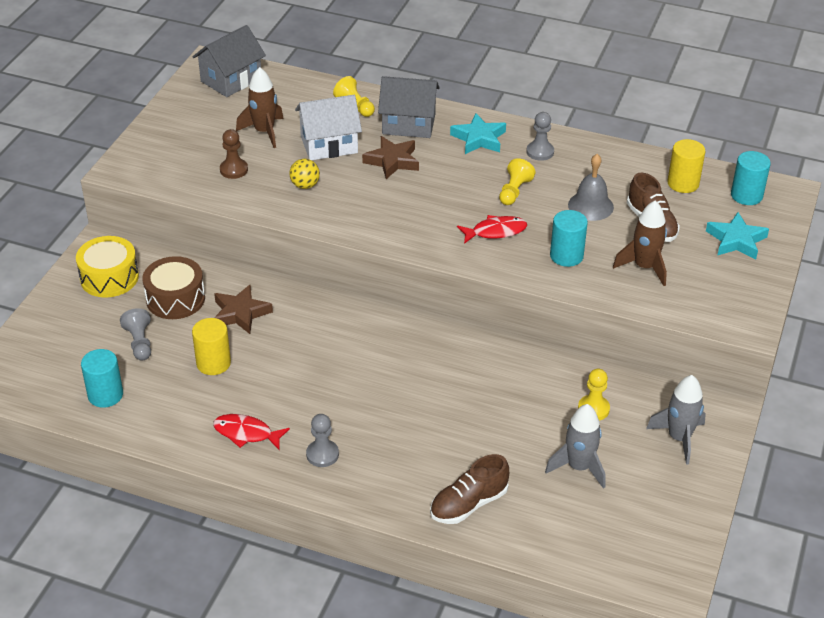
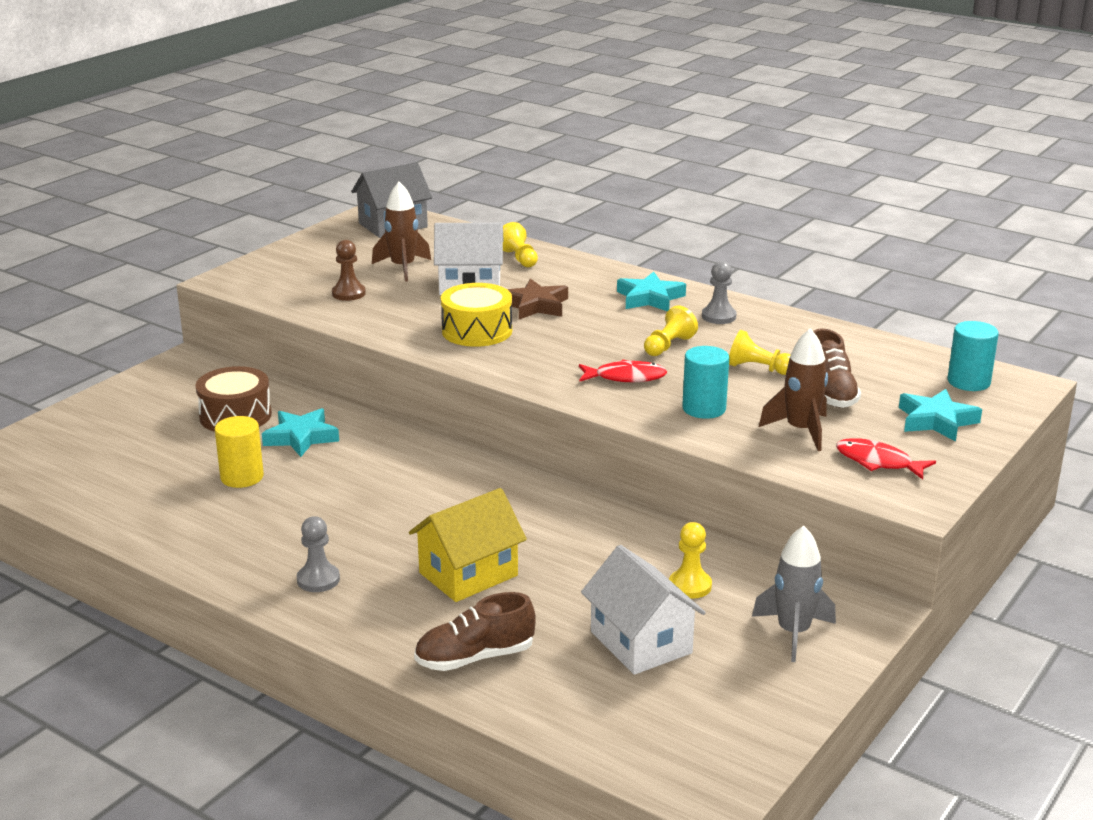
camera: 15 degrees right, 15 degrees down
(105, 395) = (101, 488): turquoise cylinder -> none
(109, 277) = (174, 389): yellow drum -> yellow drum (477, 331)
(139, 343) = (170, 448): grey pawn -> none
(240, 313) = (301, 437): brown star -> turquoise star
(246, 433) = (239, 546): red fish -> red fish (878, 462)
(305, 185) = (421, 314): yellow ball -> none
(408, 124) = (573, 278): grey house -> none
(431, 428) = (468, 574): none -> yellow house
(578, 467) = (641, 642): grey rocket -> white house
(590, 206) = (758, 368): grey bell -> yellow pawn
(683, 183) = (888, 362): yellow cylinder -> none

